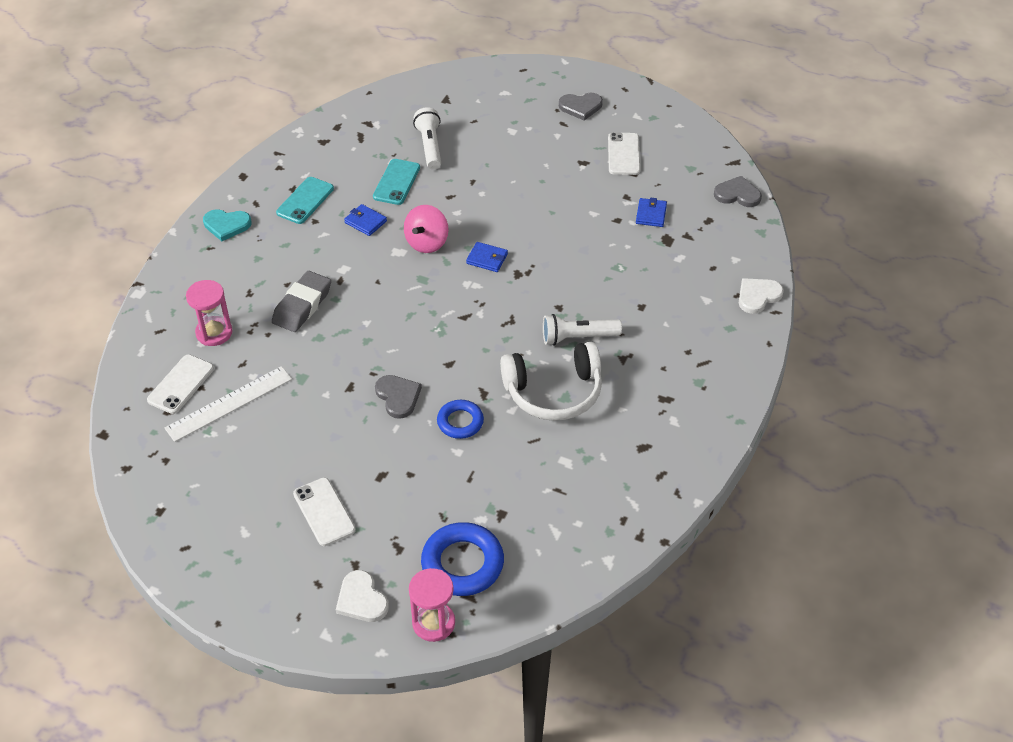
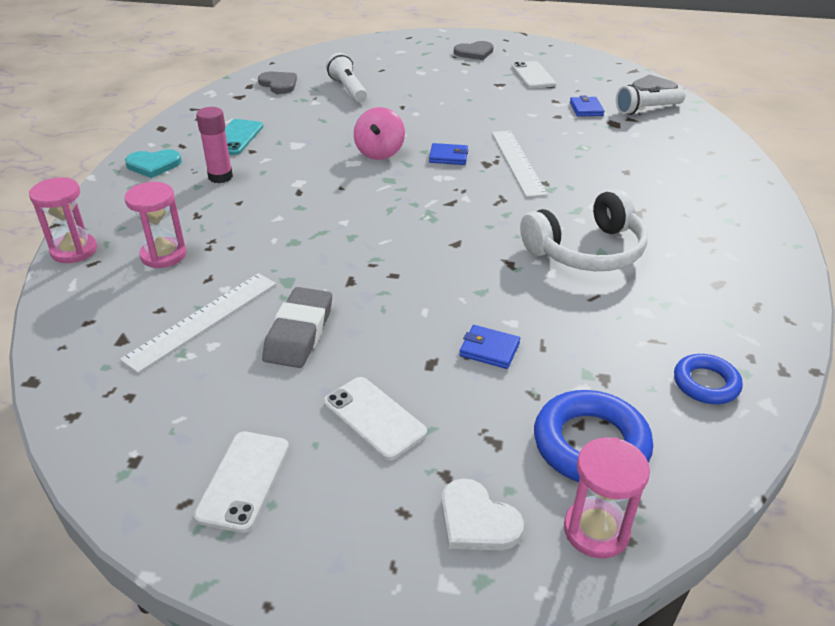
camera: 15 degrees left, 10 degrees down
(147, 315) = (74, 250): none -> pink hourglass
(181, 384) = (132, 310): white phone -> white phone (243, 480)
(279, 250) = (220, 177): none -> pink glue stick
(302, 305) = (263, 217): grey eraser -> grey eraser (299, 333)
(365, 222) = (307, 145): blue wallet -> blue wallet (489, 349)
(396, 182) = (326, 115): turquoise phone -> none
(398, 397) = (413, 281): grey heart -> grey heart (279, 84)
(460, 422) = (499, 293): blue ring -> blue ring (706, 383)
(547, 277) = (517, 162): none -> white ruler
(578, 337) = (580, 203): white flashlight -> white flashlight (646, 109)
(758, 296) = (729, 150): white heart -> none

